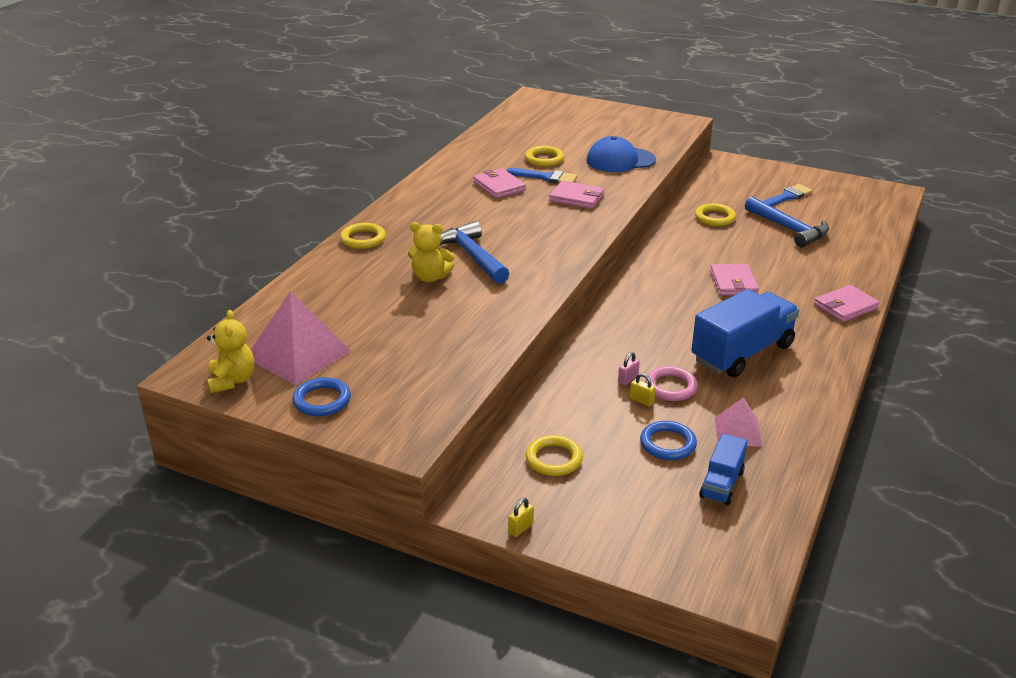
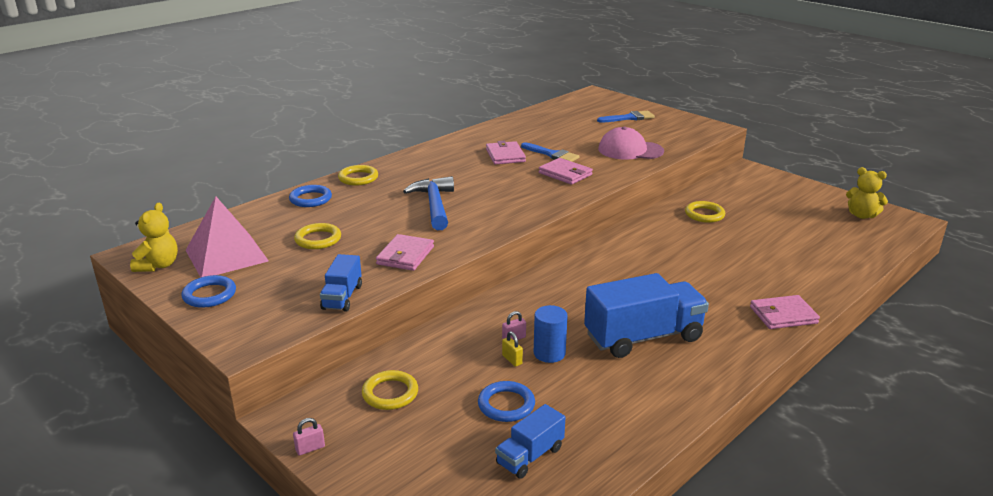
camera: 20 degrees right, 5 degrees down
(332, 273) = (310, 199): none -> blue ring
(430, 277) = (385, 215): yellow teddy bear -> yellow teddy bear (862, 215)
(464, 373) = (342, 297): none -> blue truck
(521, 528) = (310, 448): yellow padlock -> pink padlock
(544, 159) = (562, 140): yellow ring -> yellow ring (318, 239)
(620, 160) = (630, 150): blue cap -> pink cap
(670, 387) = (549, 353): pink ring -> blue cylinder
(733, 283) = (681, 273): pink wallet -> pink wallet (405, 255)
(738, 431) = (584, 409): pink pyramid -> none
(786, 197) = (790, 208): blue brush -> blue brush (629, 118)
(789, 229) = (772, 236): blue hammer -> none

